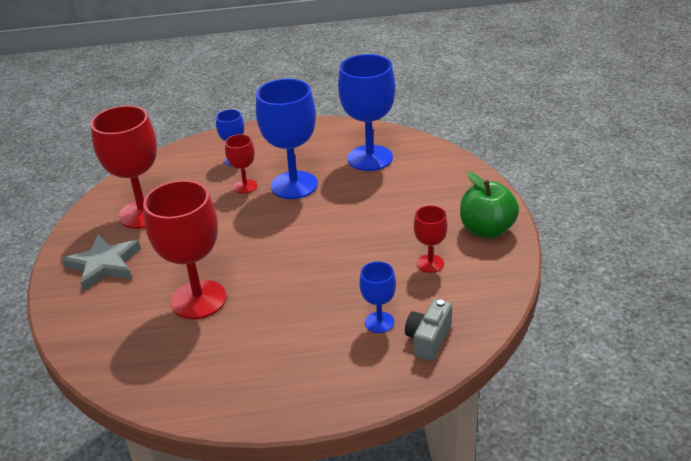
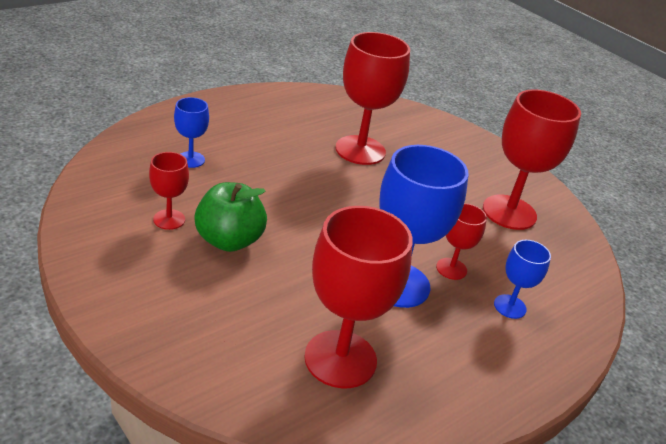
camera: 140 degrees right, 0 degrees up
(104, 265) = (471, 161): grey star -> none
(370, 158) = (340, 359): blue goblet -> red goblet
(428, 339) = (139, 154): grey camera -> none
(487, 230) = (116, 274): green apple -> green apple (229, 240)

